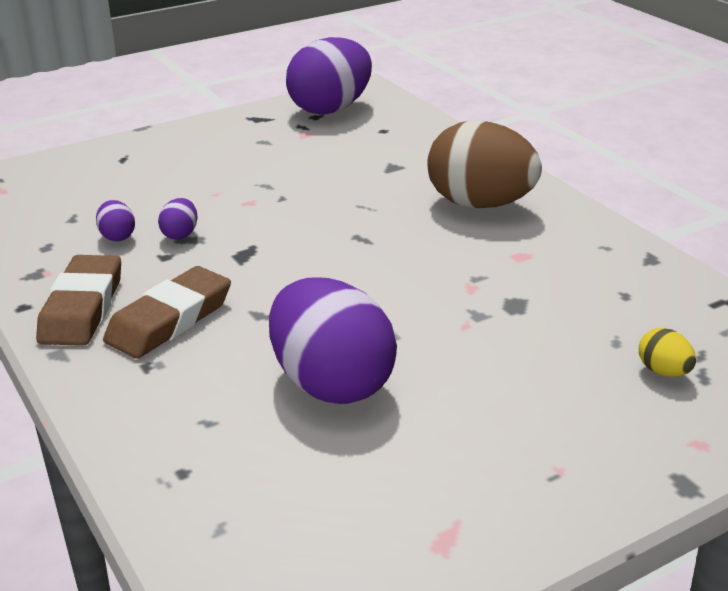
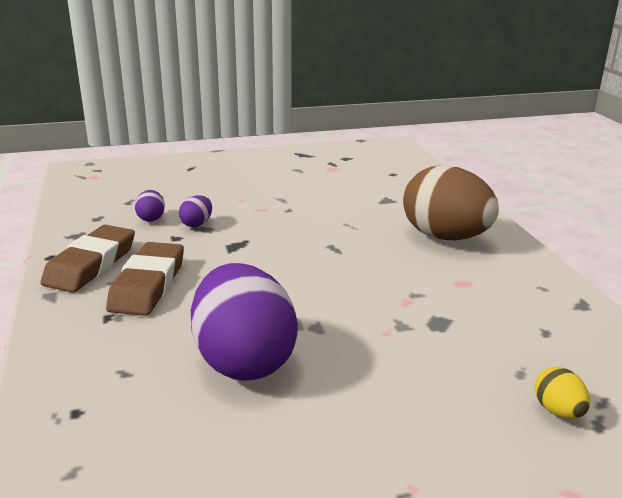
camera: 15 degrees right, 5 degrees down
(169, 320) = (148, 285): brown eraser -> brown eraser turned 45 degrees counterclockwise
(330, 109) = (360, 155): purple egg -> none

